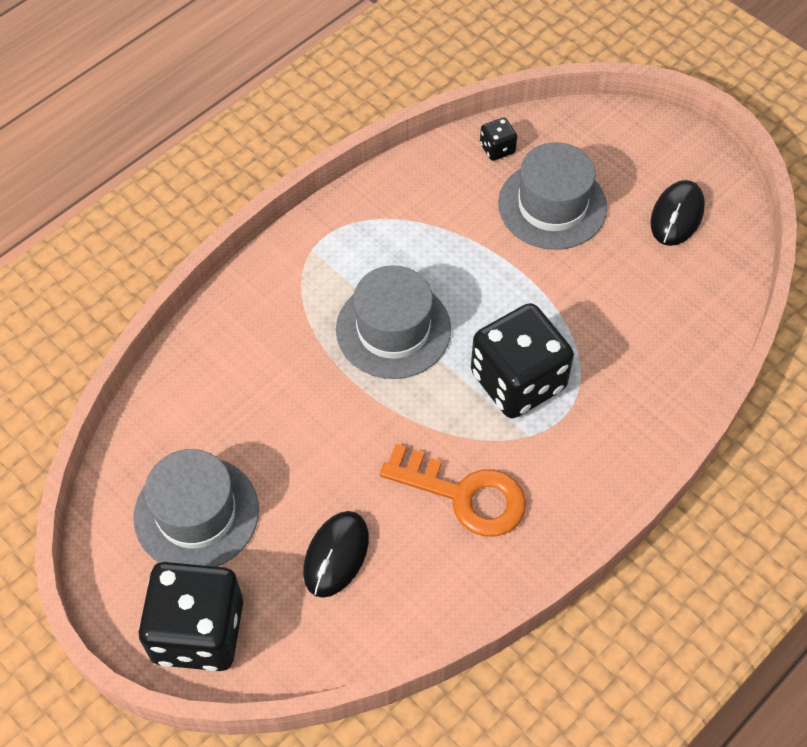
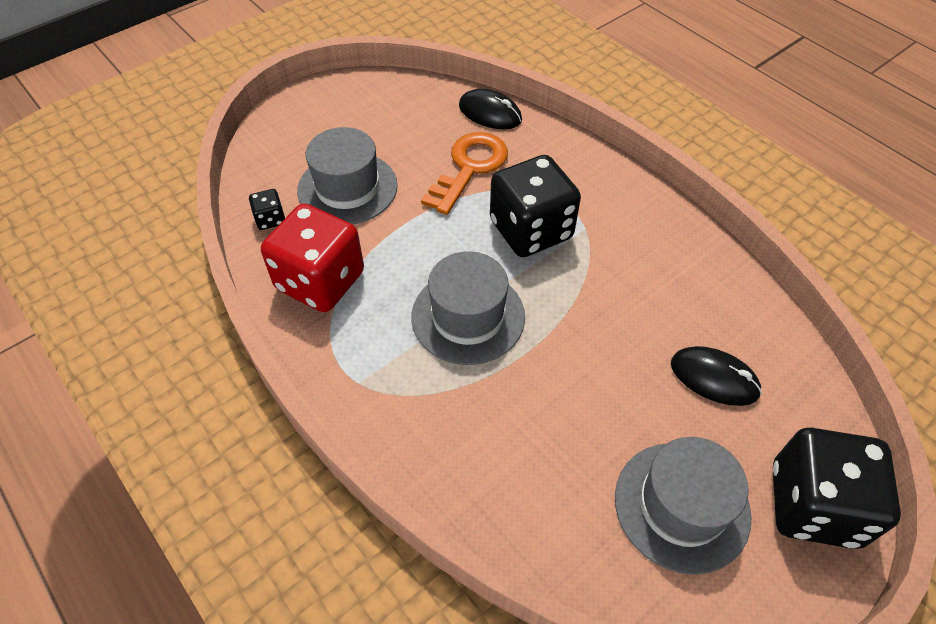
camera: 85 degrees left, 5 degrees down
(423, 202) = (320, 281): none -> red dice
(464, 495) = (644, 277): orange key -> orange key (469, 168)
(677, 215) = (376, 114): black mouse -> black mouse (490, 113)

